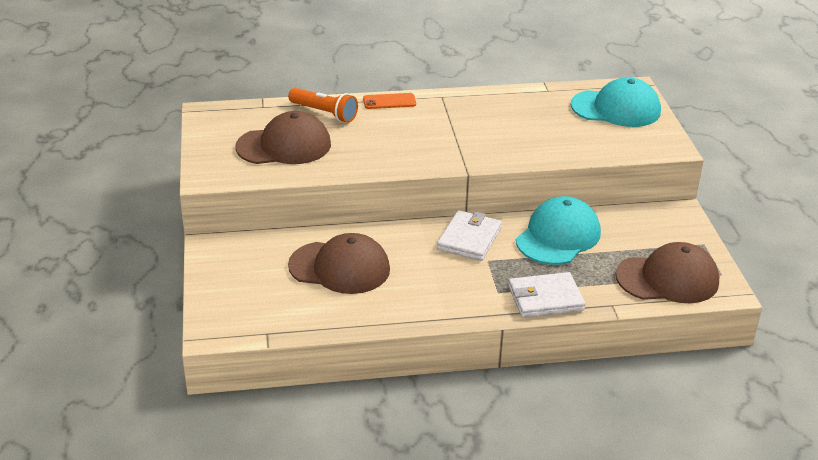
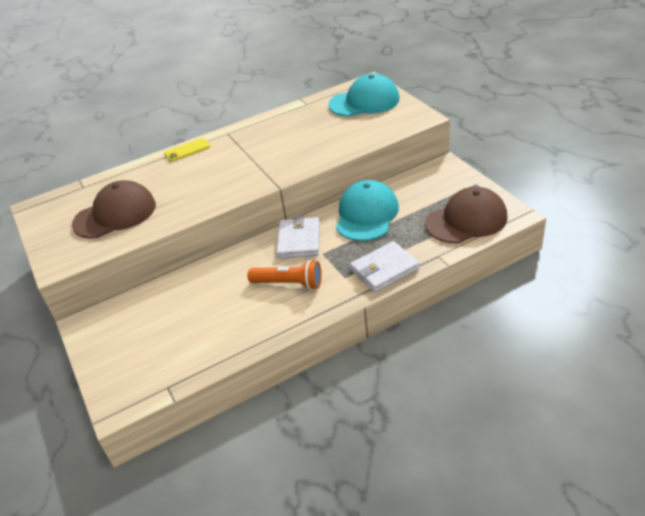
camera: 15 degrees left, 5 degrees up
(324, 113) = (137, 176): orange flashlight -> orange flashlight (289, 283)
(339, 268) = (205, 303): brown cap -> none
(389, 101) = (187, 150): orange phone -> yellow phone

